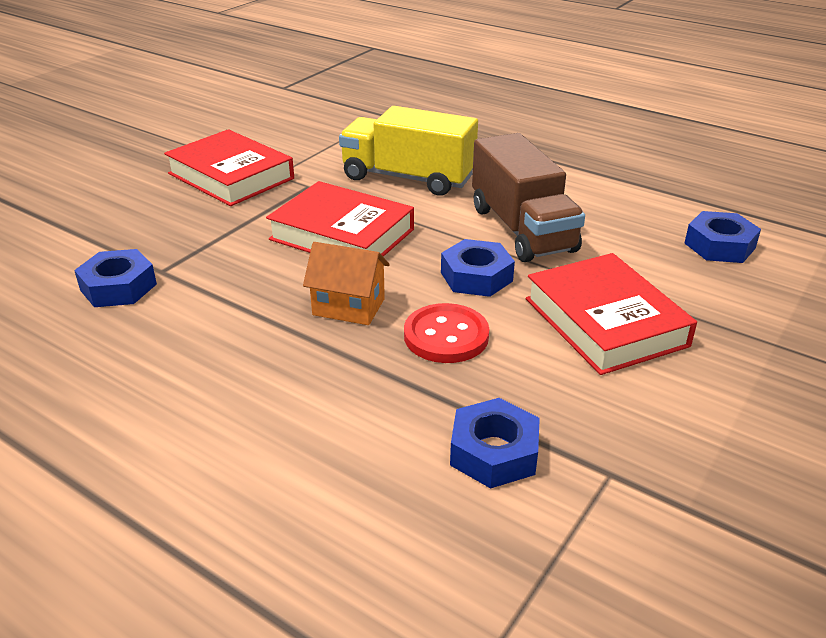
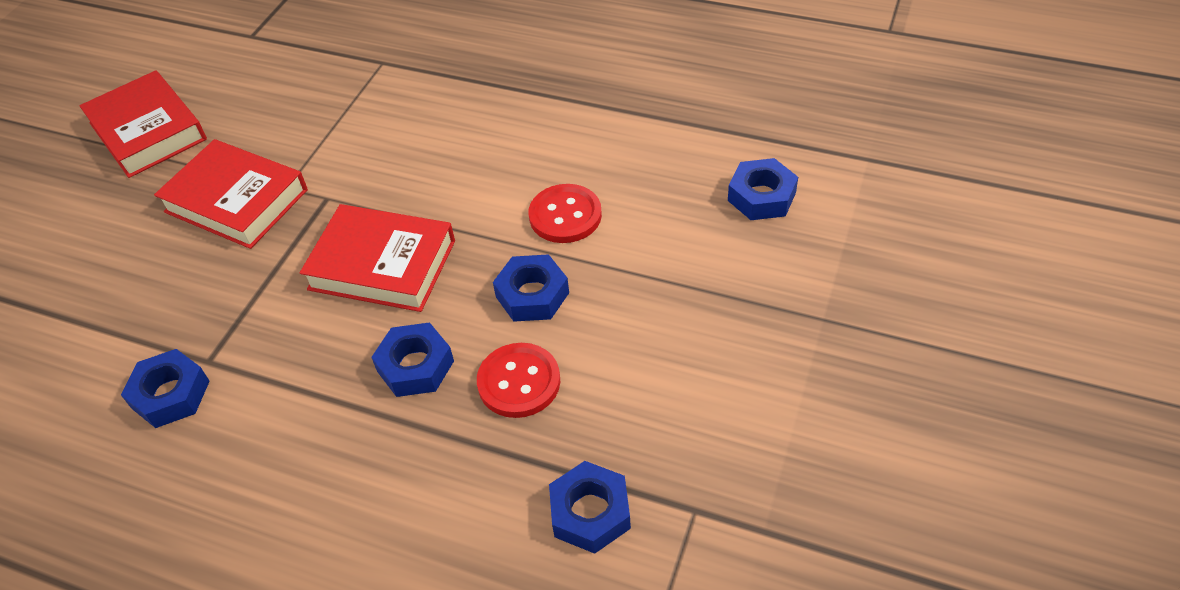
camera: 10 degrees left, 15 degrees up
(348, 307) = (415, 366): orange house -> blue nut
(408, 178) = (431, 162): yellow truck -> none
(522, 229) = (565, 216): brown truck -> red button
(605, 322) = (665, 327): red book -> red book (148, 131)

